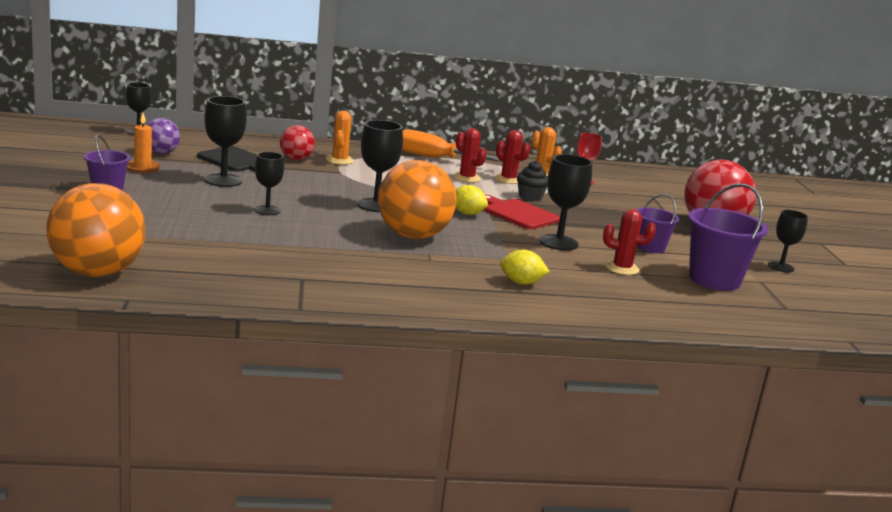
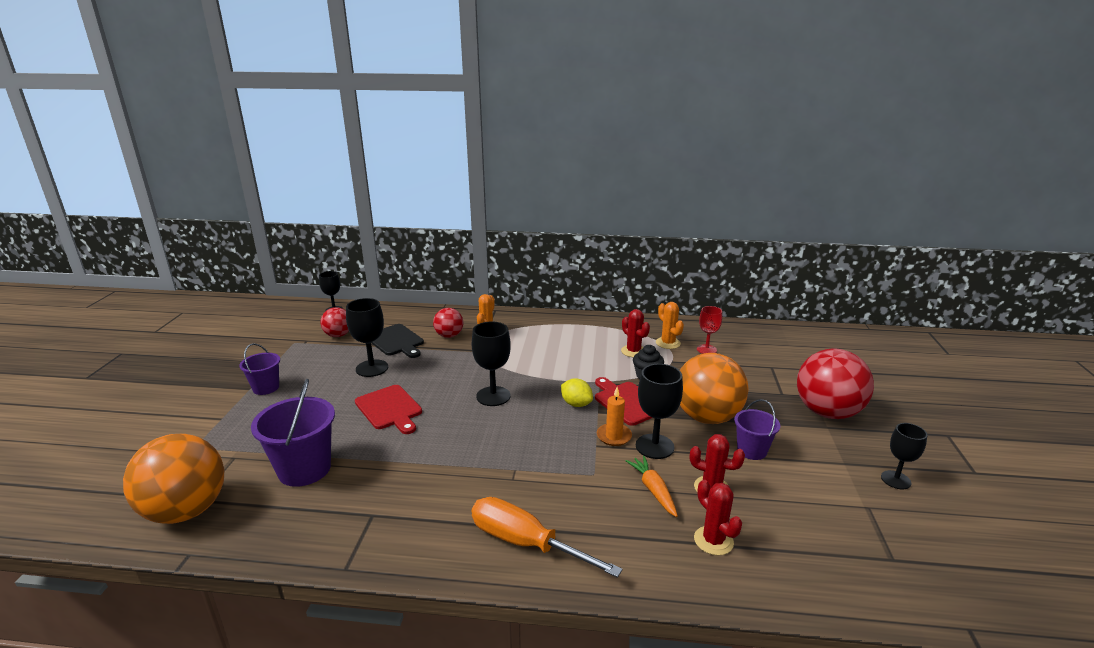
camera: 15 degrees right, 5 degrees up
(143, 168) = (312, 356): orange candle -> orange candle (614, 436)
(161, 153) = (338, 335): purple ball -> red ball
(267, 210) = (389, 409): black goblet -> red cutting board
(413, 236) = (510, 441): orange ball -> orange ball (707, 417)
(435, 158) = (574, 326): orange screwdriver -> orange screwdriver (526, 543)
(467, 178) = (594, 352): red cactus -> red cactus (713, 541)
(521, 283) = (594, 517): yellow lemon -> none
(569, 268) = (653, 490): none -> orange carrot
(714, 280) = (813, 506): purple bucket -> purple bucket (304, 469)

